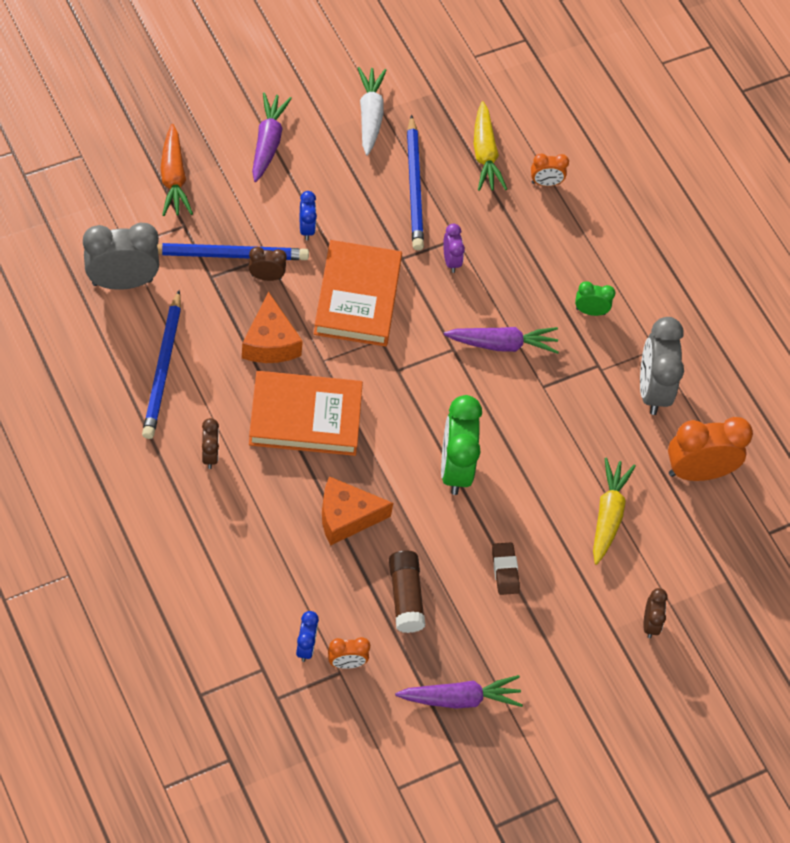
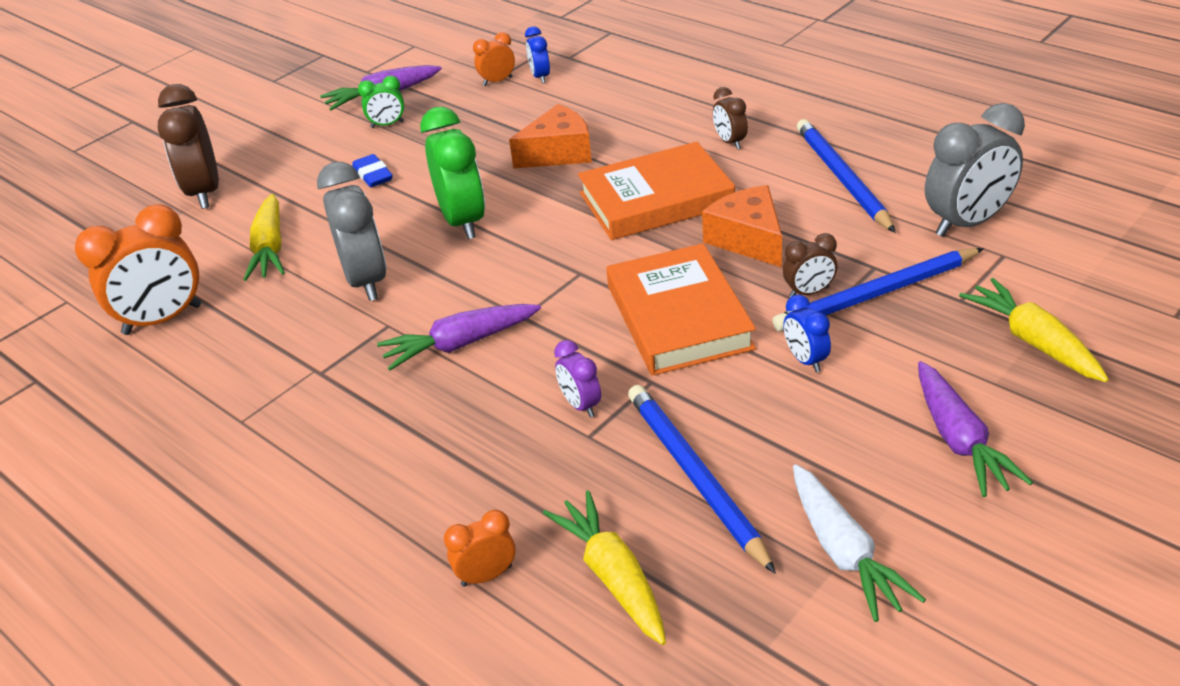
camera: 170 degrees right, 20 degrees down
(173, 178) = (1033, 341): orange carrot -> yellow carrot
(405, 597) = (466, 129): brown glue stick -> none
(505, 570) = (373, 175): brown eraser -> blue eraser
(590, 311) = (350, 427): green clock -> green clock (387, 125)
(650, 624) = (205, 192): brown clock -> brown clock, size x1.97
(652, 390) = (237, 374): grey clock -> grey clock (366, 281)

